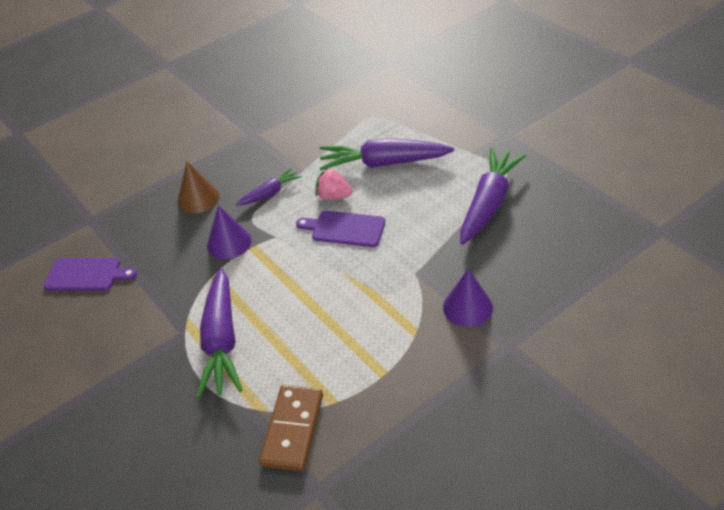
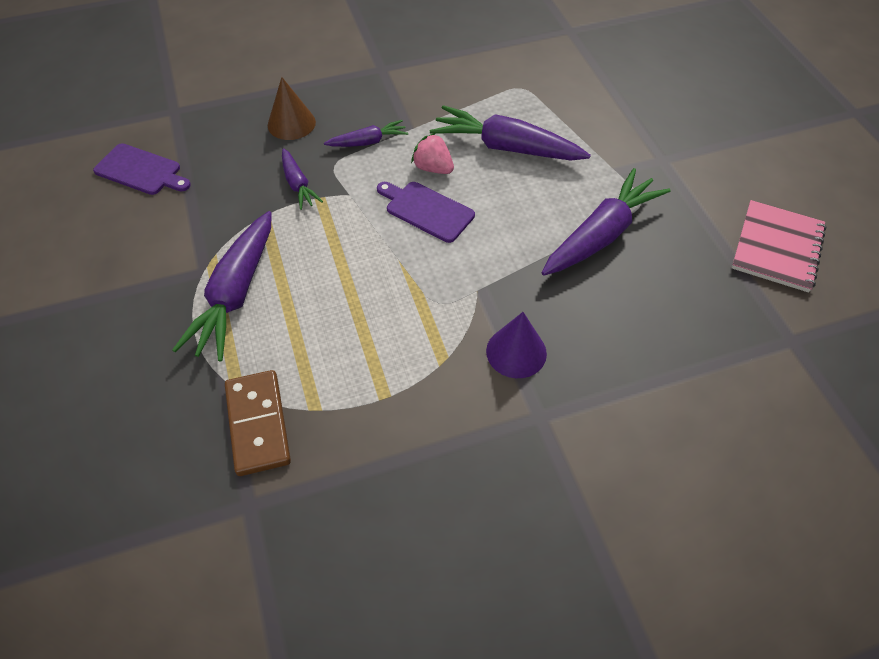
camera: 15 degrees right, 10 degrees up
(229, 243) = (298, 184): purple cone -> purple carrot
(292, 429) = (257, 424): brown domino -> brown domino turned 45 degrees counterclockwise
(620, 171) = (777, 247): none -> pink notebook

